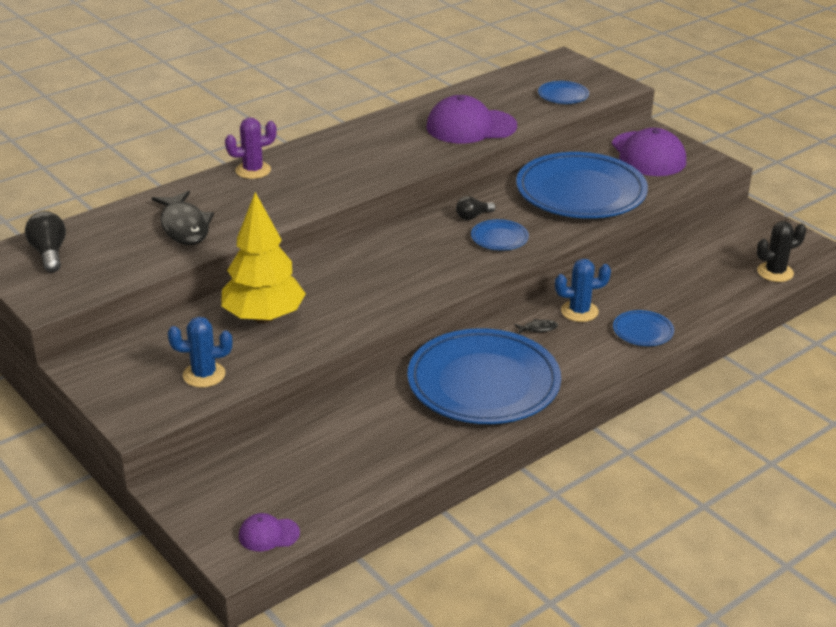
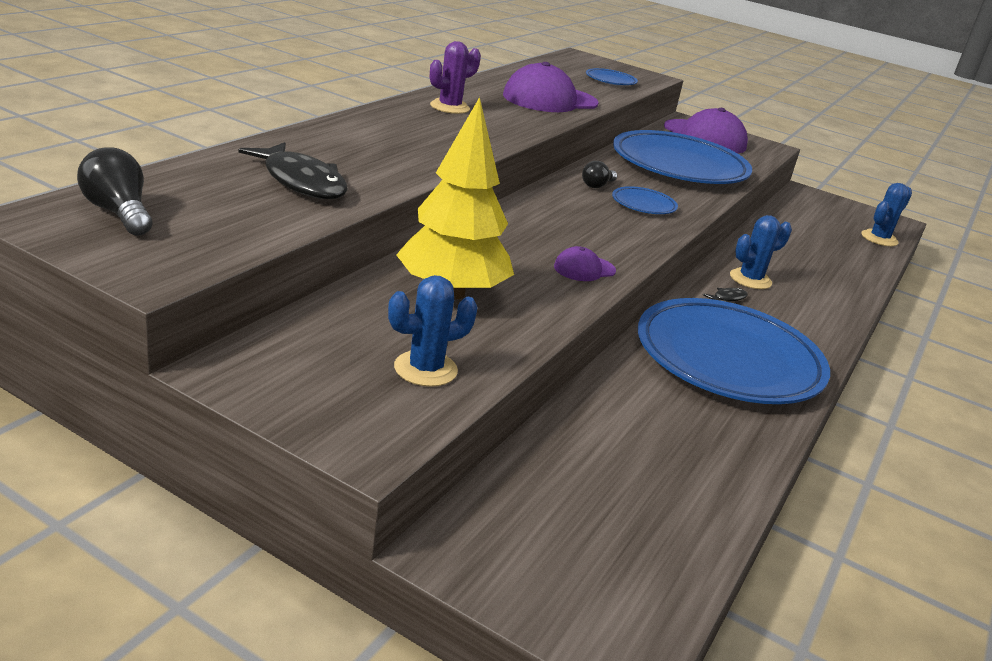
camera: 25 degrees left, 5 degrees down
(253, 170) = (345, 128): purple cactus -> purple cactus (449, 107)
(268, 534) = (641, 600): purple cap -> purple cap (584, 269)
(643, 331) = (827, 295): blue plate -> none
(775, 272) = (879, 238): black cactus -> blue cactus

